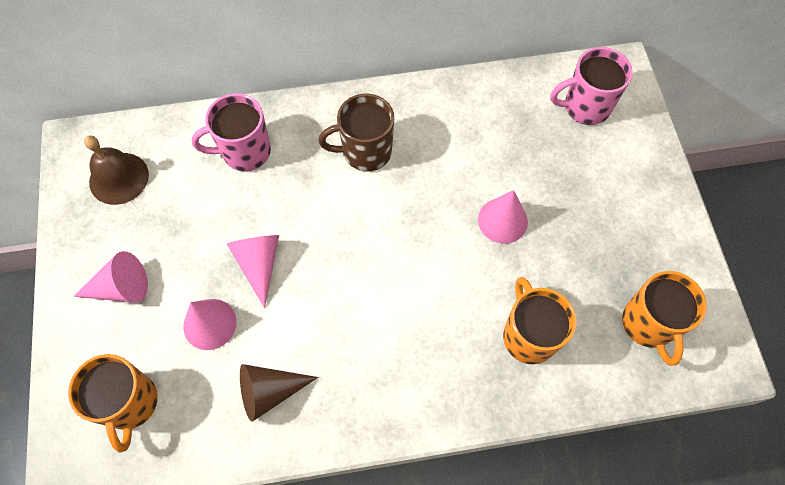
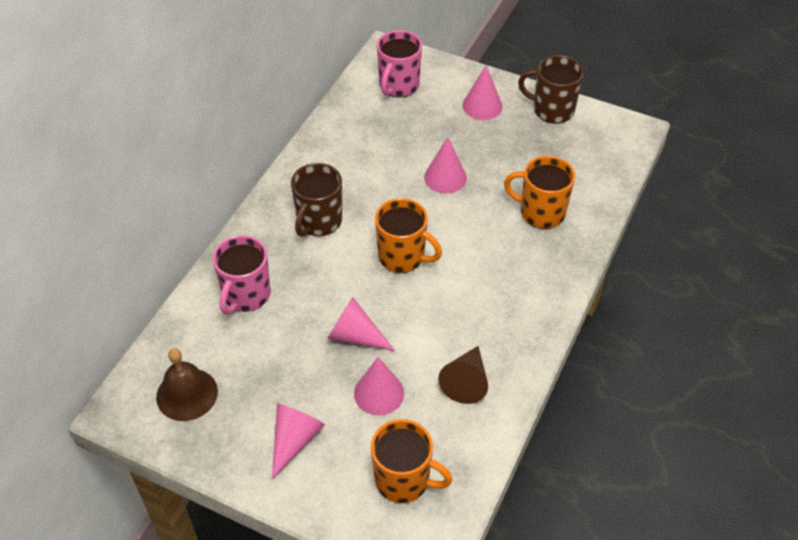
camera: 55 degrees left, 15 degrees down
(626, 194) = (482, 106): none -> pink cone
(648, 324) = (581, 150): orange mug -> orange mug (403, 257)
(680, 262) = (552, 110): none -> brown mug

